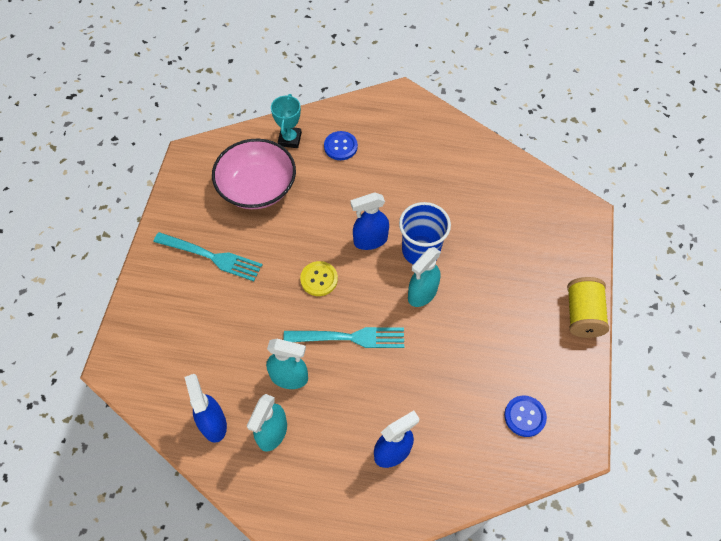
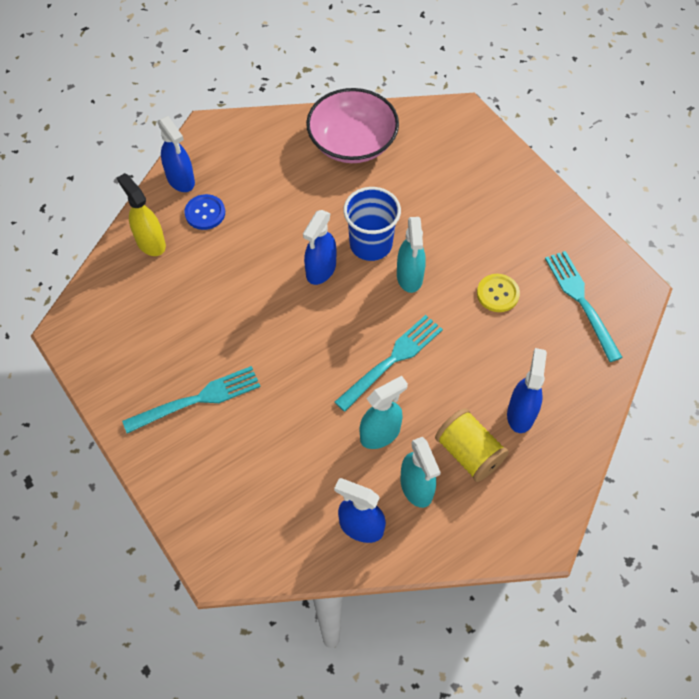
camera: 45 degrees left, 0 degrees up
(257, 187) = (169, 307): pink bowl -> pink bowl (352, 142)
(290, 139) = (150, 242): turquoise trophy -> yellow spray bottle
(319, 279) = (314, 337): yellow button -> yellow button (497, 294)
(349, 114) = (181, 180): none -> blue spray bottle
(524, 416) = (581, 301): blue button -> turquoise fork
(582, 315) = (541, 193): yellow spool -> yellow spool (468, 453)

